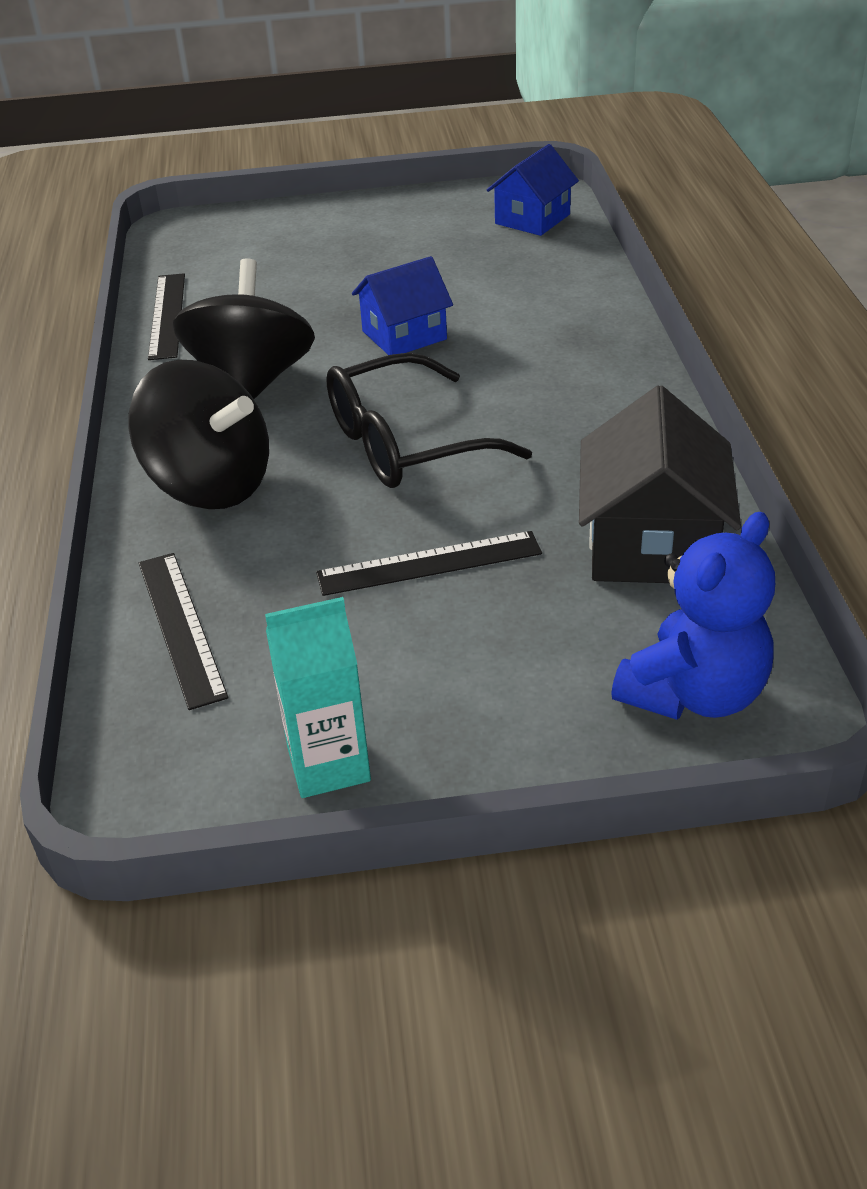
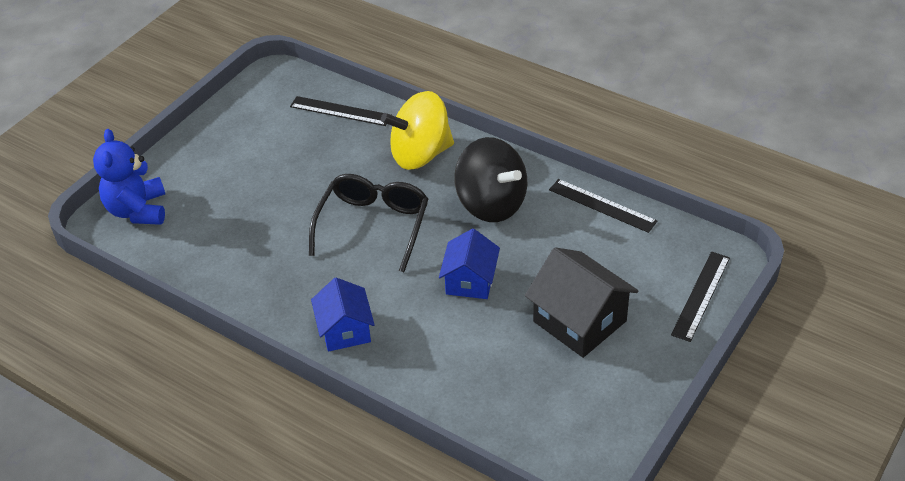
camera: 130 degrees right, 5 degrees up
(210, 485) = (420, 154): black spinning top -> yellow spinning top
(328, 764) = (232, 115): turquoise carton -> none
(429, 563) = (288, 187): black ruler -> black ruler (701, 295)
(532, 219) = (547, 432): blue house -> blue house (345, 330)
(651, 544) = (212, 255): black house -> black house (579, 321)

